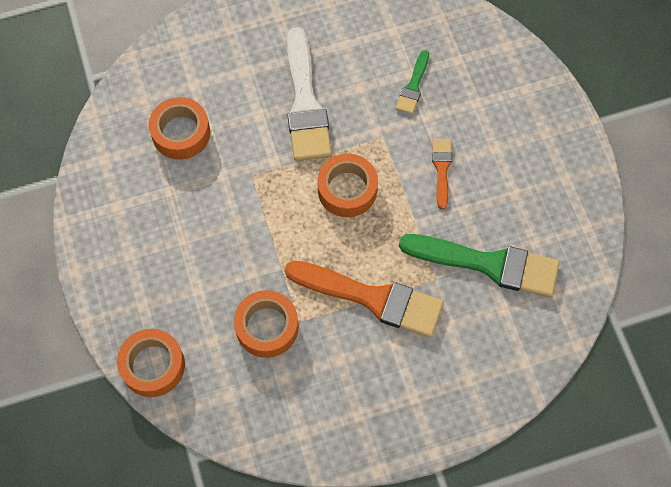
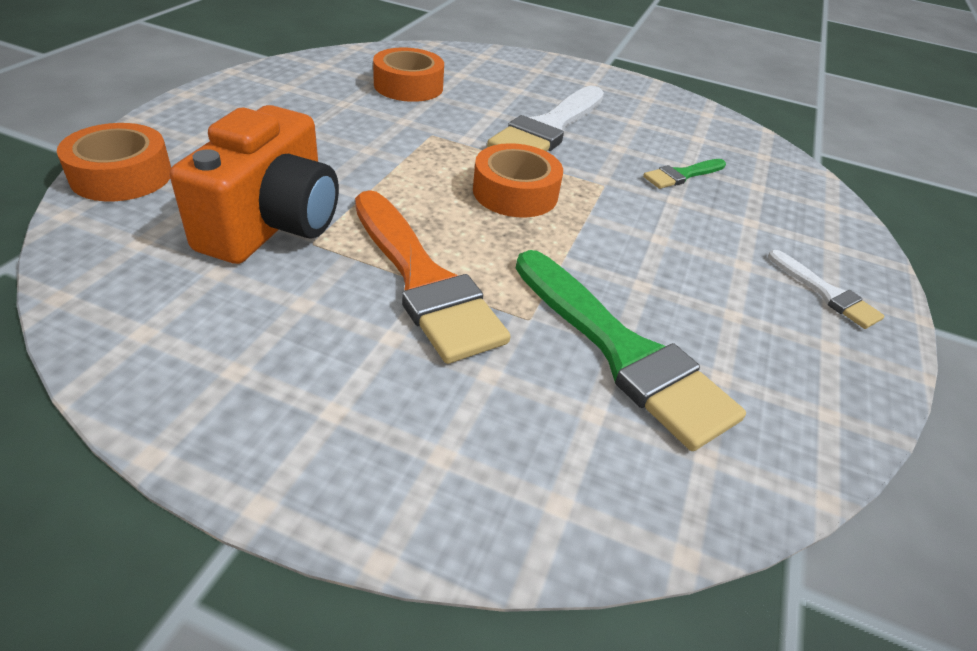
camera: 35 degrees right, 25 degrees down
(267, 327) = (272, 224): orange tape -> orange camera
(442, 169) = (650, 240): orange brush -> none
(544, 137) = (826, 293): none -> white brush

